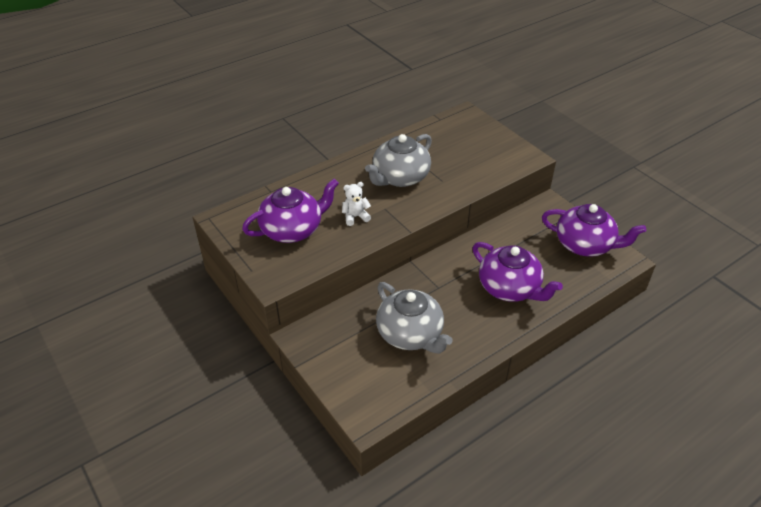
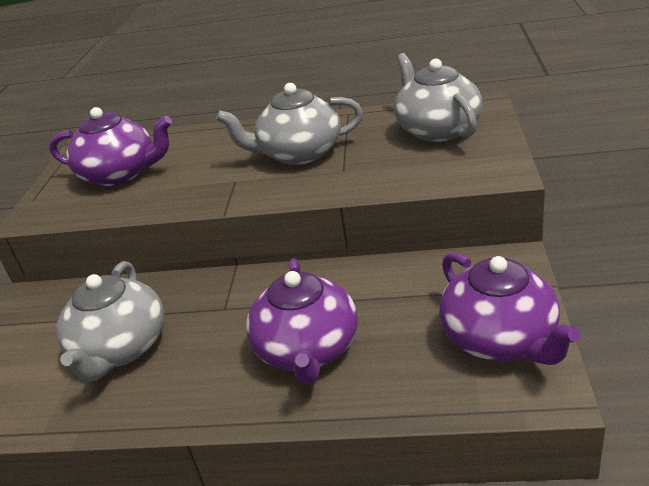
camera: 45 degrees right, 10 degrees down
(355, 217) = (193, 180): white teddy bear -> none
(462, 138) = (437, 130): none -> grey teapot

